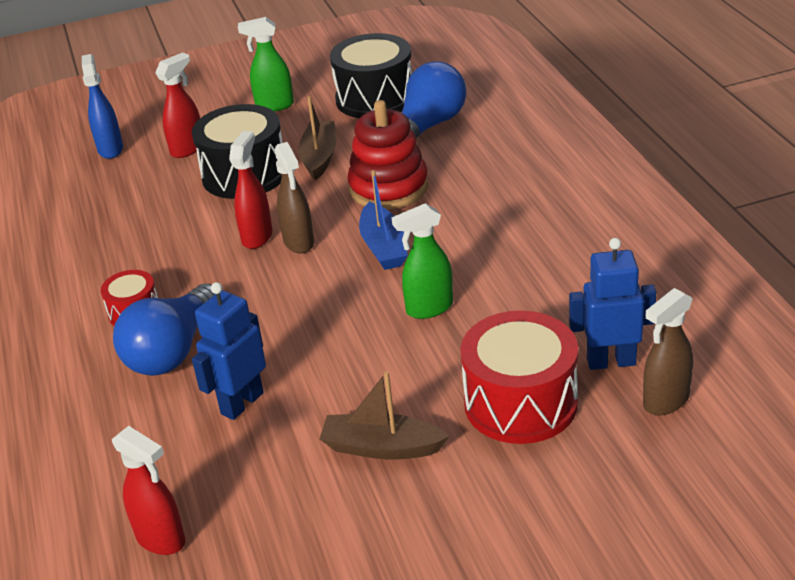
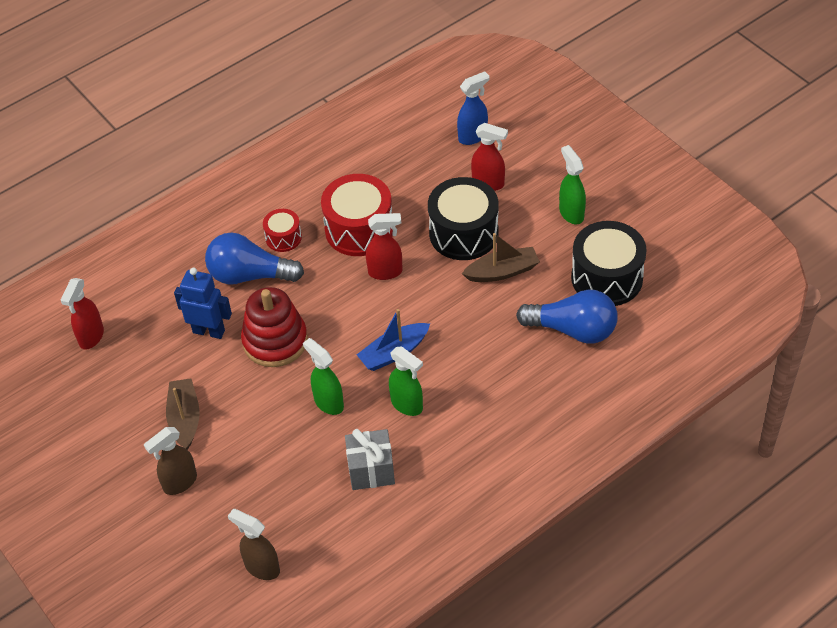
camera: 70 degrees right, 15 degrees up
(299, 242) = (385, 299): brown spray bottle -> brown spray bottle (179, 483)
(388, 188) = (473, 331): red stacking toy -> red stacking toy (275, 341)
(466, 247) = (407, 405): none -> green spray bottle
(520, 403) = (242, 483): red drum -> red drum (359, 229)
(549, 288) = (371, 470): none -> grey gift
(611, 361) = (296, 527): blue robot -> none

